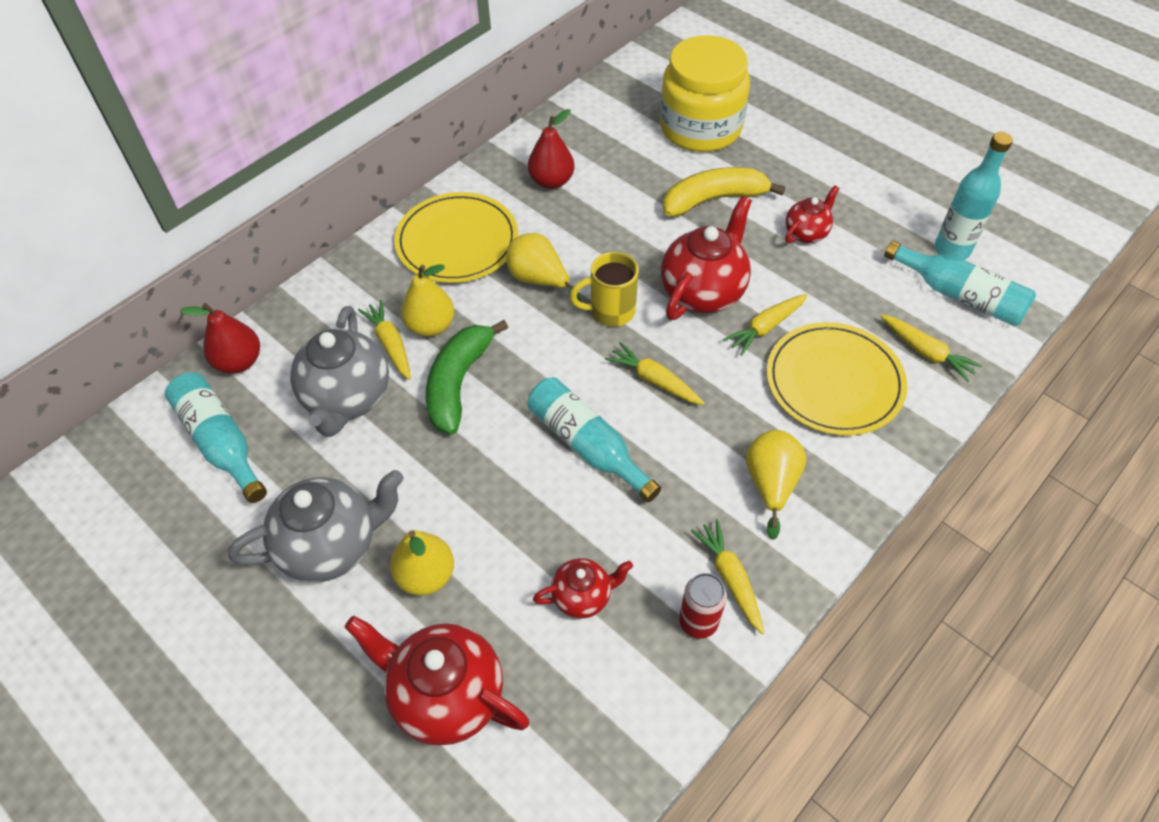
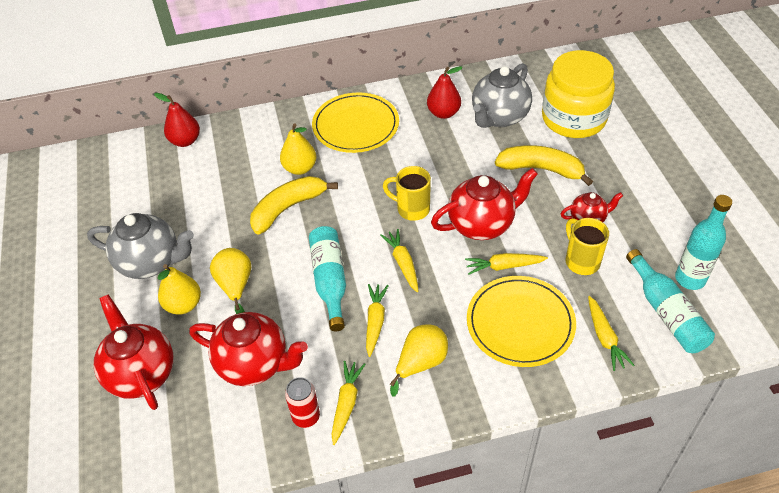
camera: 35 degrees right, 5 degrees down
(220, 442) = (143, 179): turquoise bottle -> none
(347, 398) = (222, 187): grey teapot -> grey teapot (499, 117)
(390, 344) = (269, 168): yellow carrot -> yellow carrot (375, 321)
(458, 383) = (288, 208): green banana -> yellow banana
(539, 280) = (384, 170): yellow pear -> yellow pear (235, 286)
(582, 596) = (254, 364): red teapot -> red teapot, size x1.81
(837, 282) = (581, 261): none -> yellow mug

